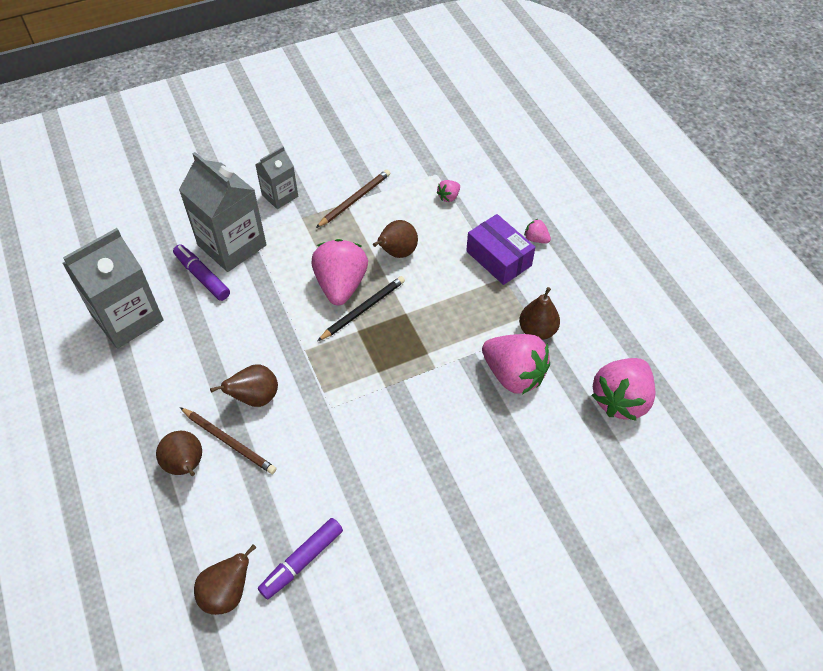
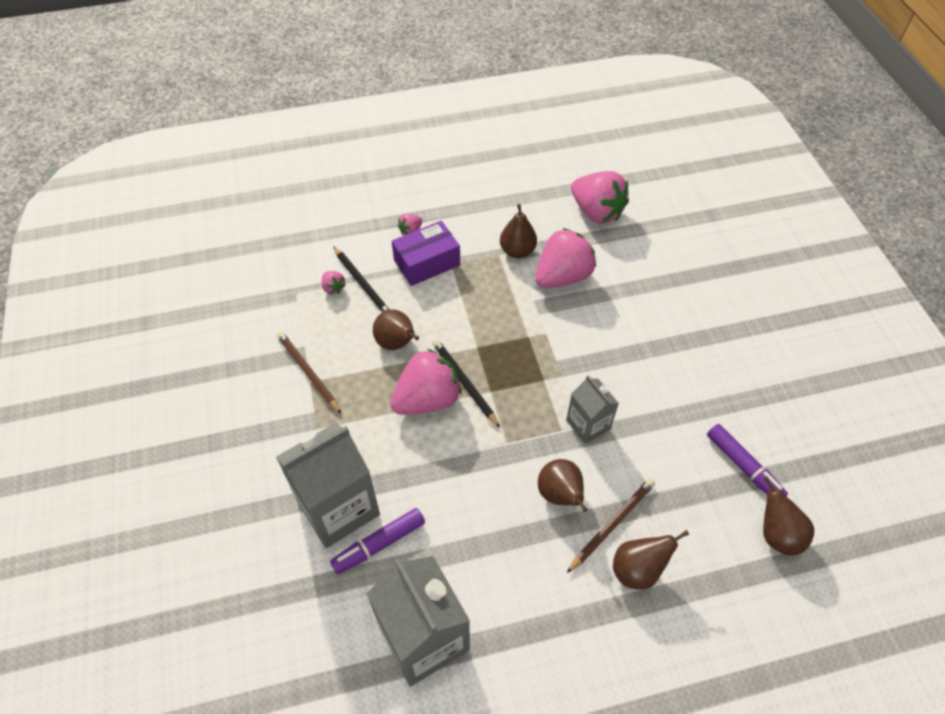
camera: 80 degrees left, 0 degrees up
(280, 195) = (274, 448): grey carton -> grey carton (588, 424)
(341, 285) = (427, 399): pink strawberry -> pink strawberry turned 135 degrees clockwise
(459, 216) = (362, 284): none -> black pencil

